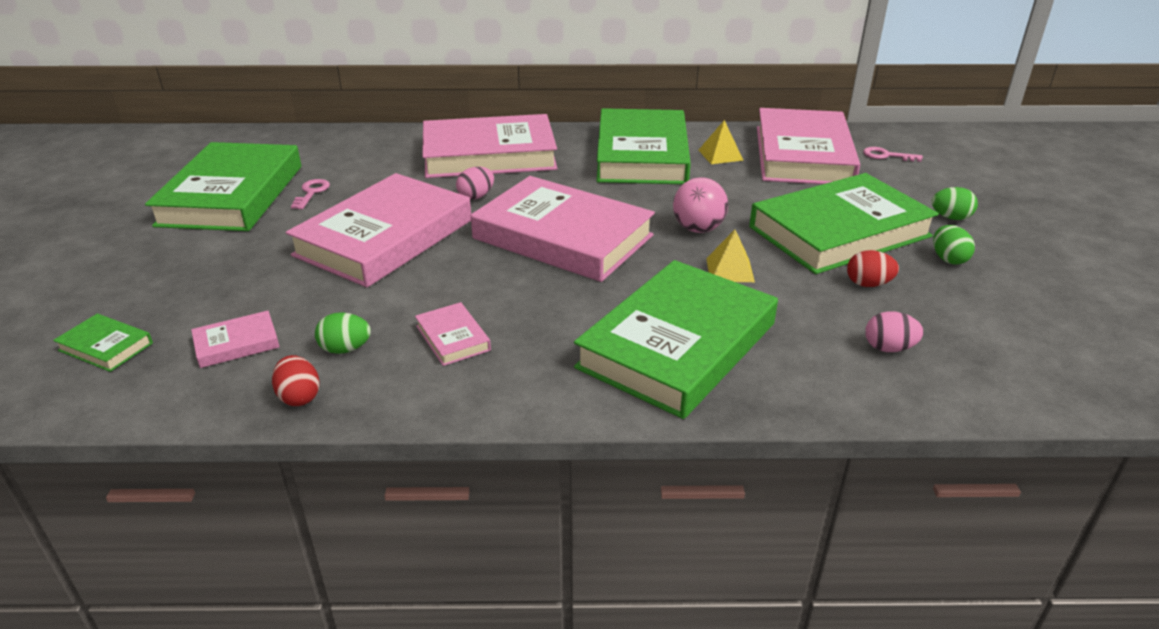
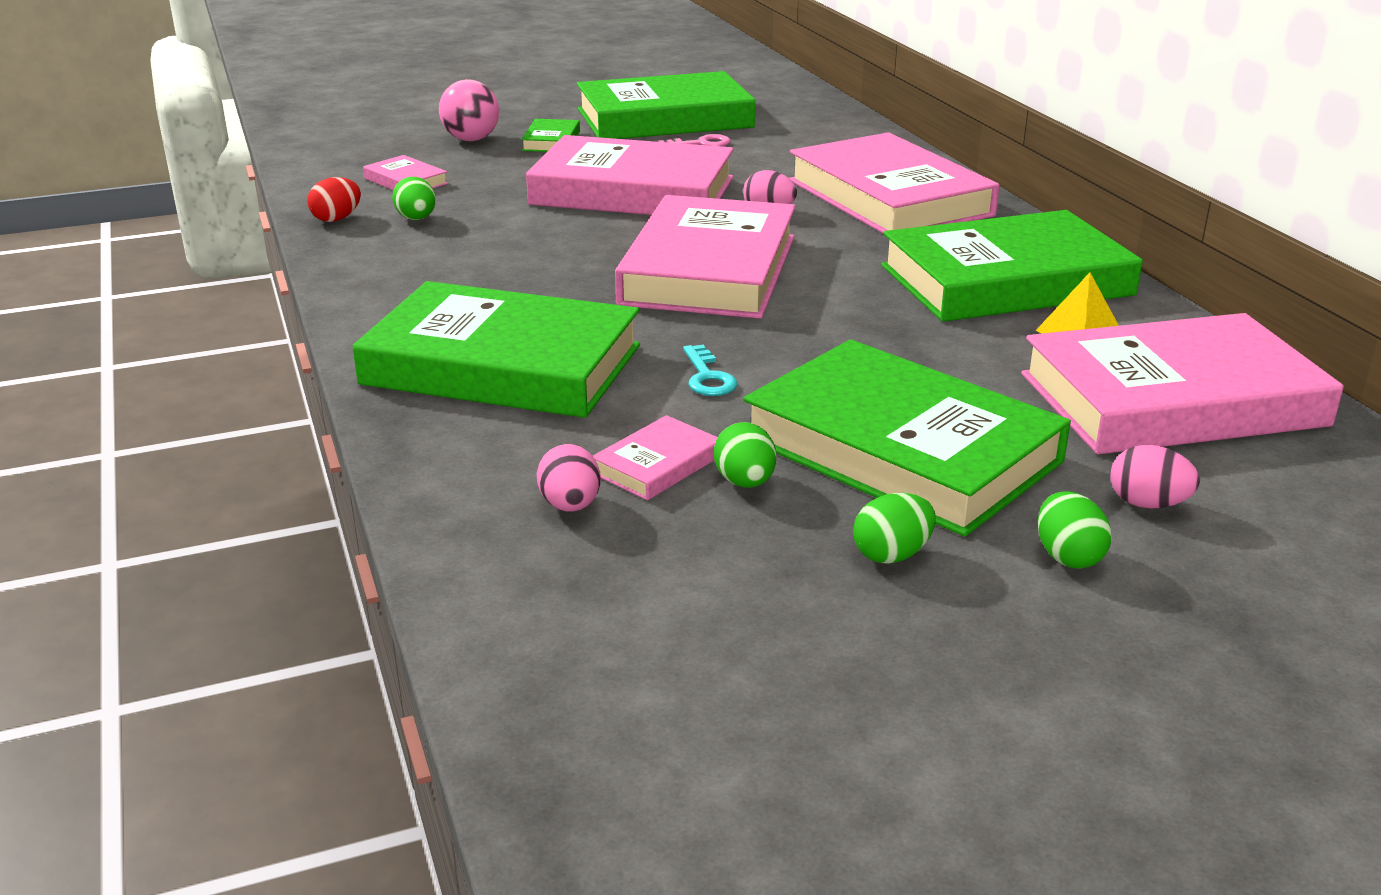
camera: 70 degrees right, 5 degrees down
(106, 347) = (381, 144): green book -> green book (551, 141)
(453, 338) = (457, 256): pink book -> pink book (657, 465)
(698, 229) = (806, 344): pink ball -> pink ball (471, 139)
(730, 270) = (707, 377): yellow pyramid -> turquoise key
(868, 284) = (745, 482): red egg -> green egg
(886, 156) = (1283, 481): pink key -> none
(903, 188) = (1147, 504): none -> pink egg

